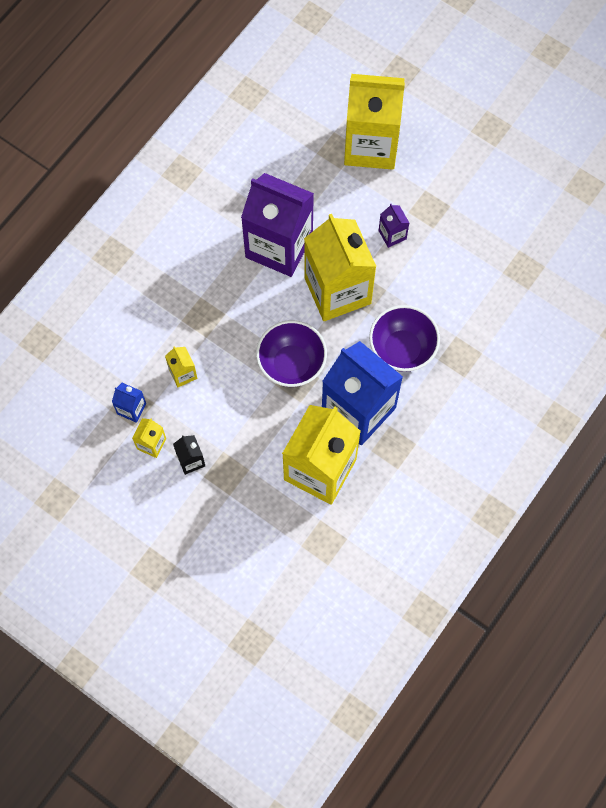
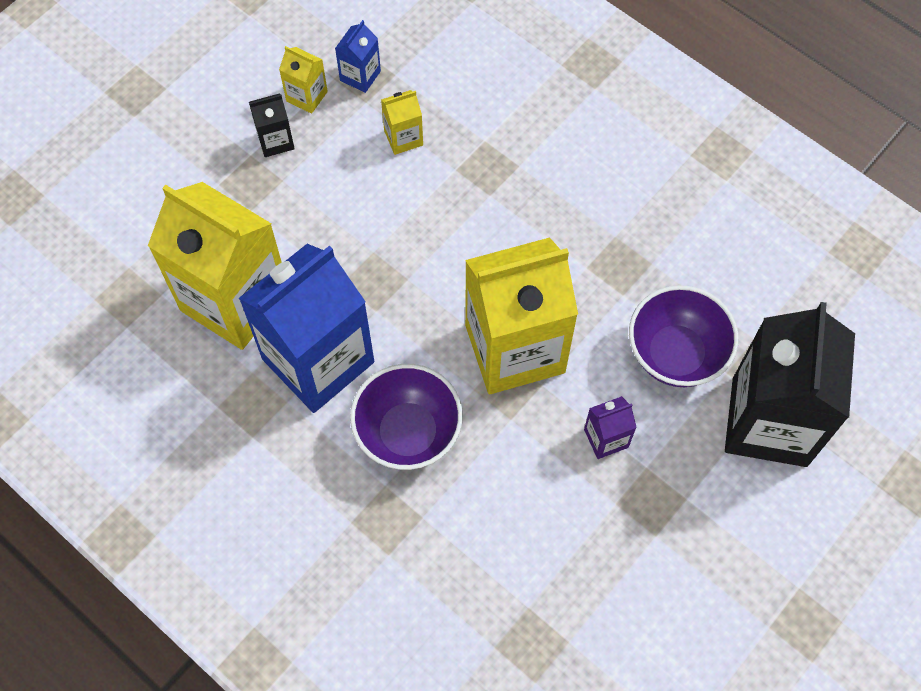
camera: 95 degrees right, 5 degrees down
(279, 246) = (594, 273): purple carton -> none
(291, 364) = (401, 276): purple bowl -> purple bowl (675, 354)
(371, 145) = (769, 421): yellow carton -> black carton

